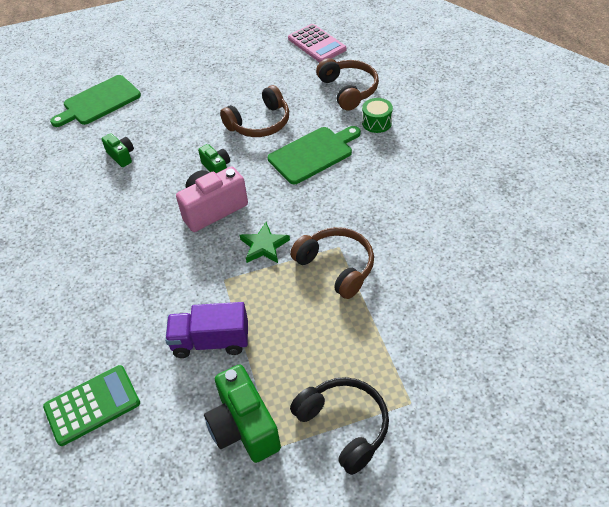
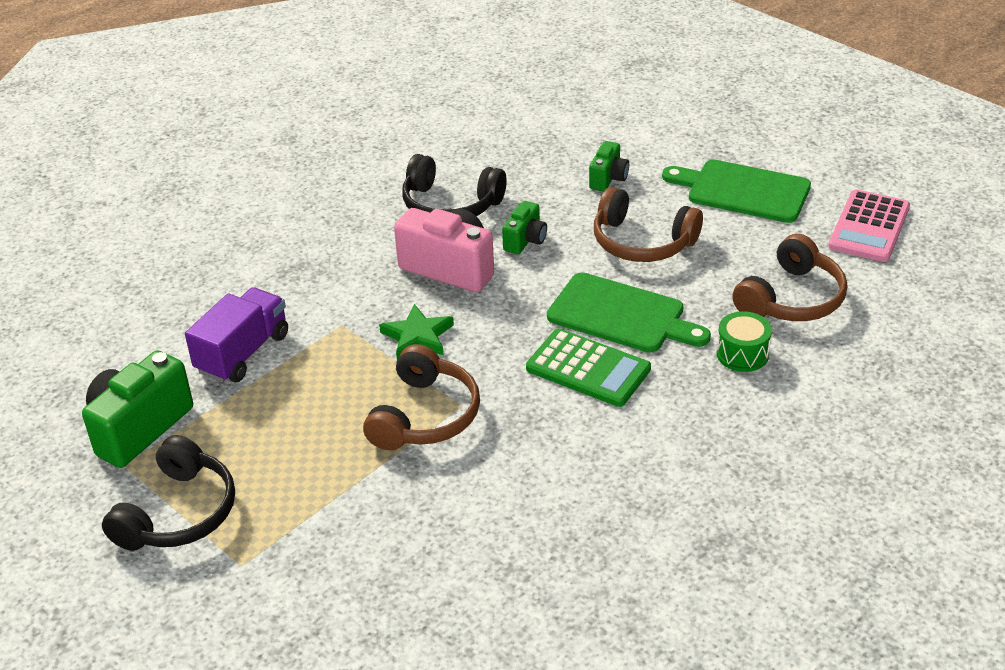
camera: 60 degrees right, 10 degrees down
(92, 405) = (115, 302): green calculator -> green calculator (588, 369)
(99, 102) = (566, 96): green cutting board -> green cutting board (743, 191)
(121, 156) = (486, 156): green camera -> green camera (608, 179)
(152, 188) = (450, 204): none -> black headphones
(211, 341) = (243, 353): purple truck -> purple truck turned 60 degrees clockwise

